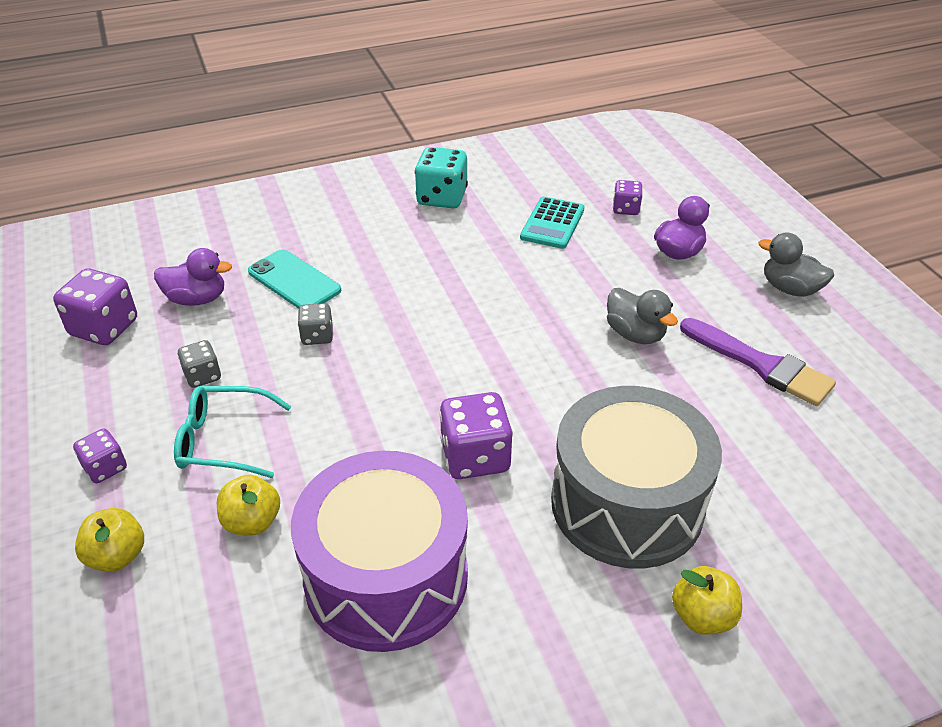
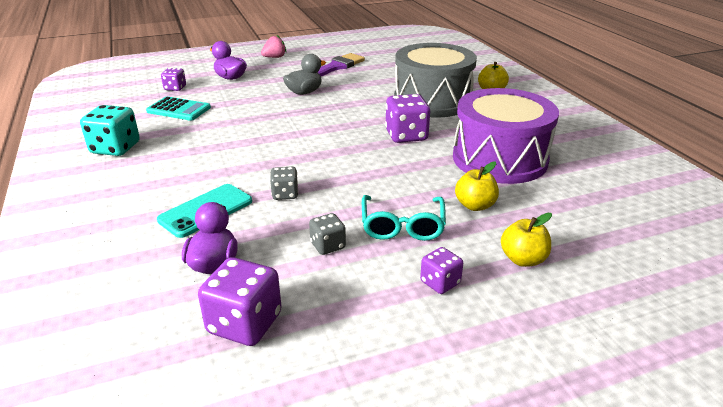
camera: 90 degrees left, 10 degrees down
(790, 289) = (274, 57): grey duck -> pink strawberry

